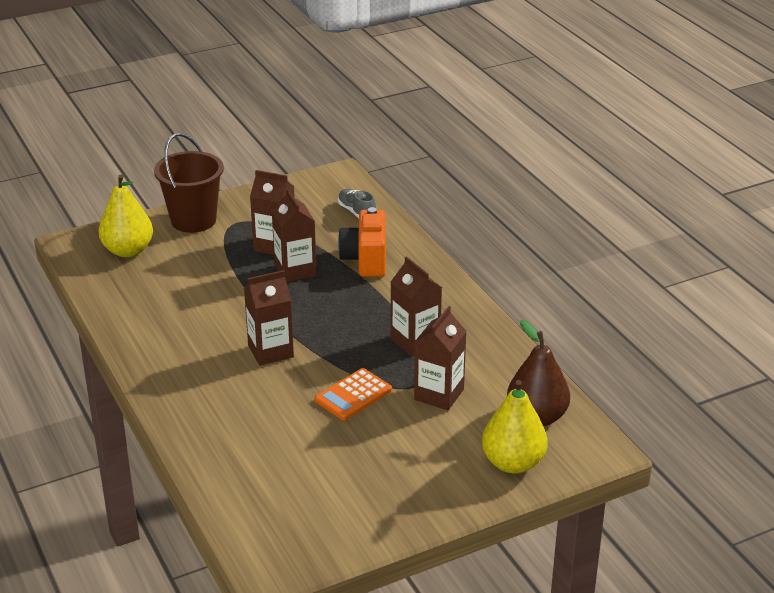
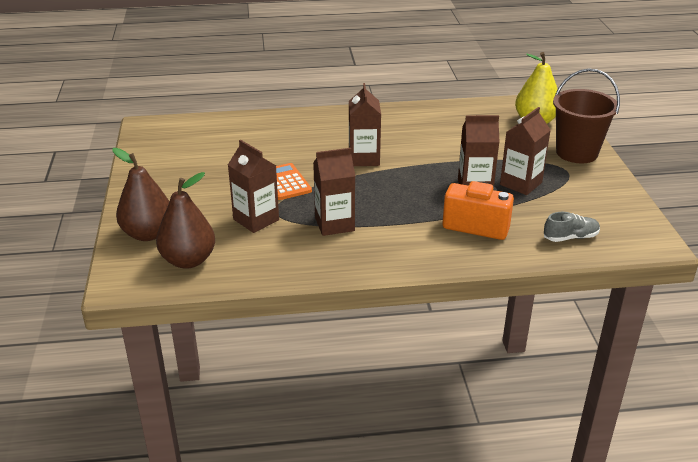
camera: 110 degrees right, 0 degrees up
(513, 463) = (148, 234): yellow pear -> brown pear

